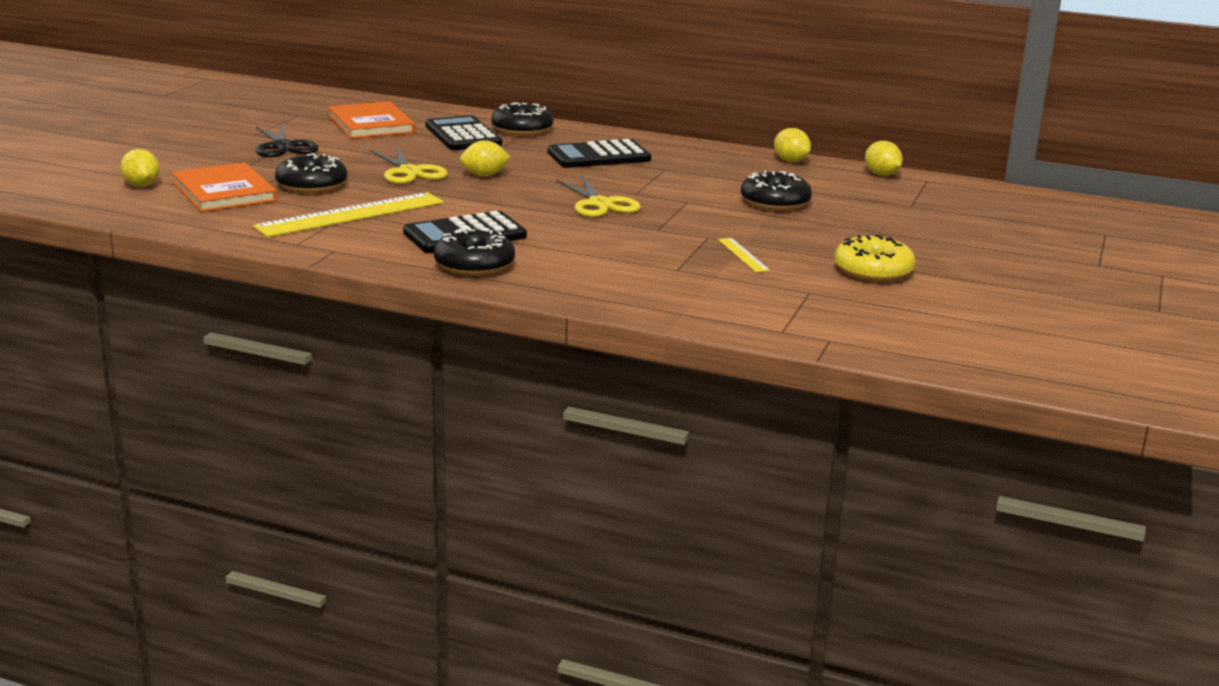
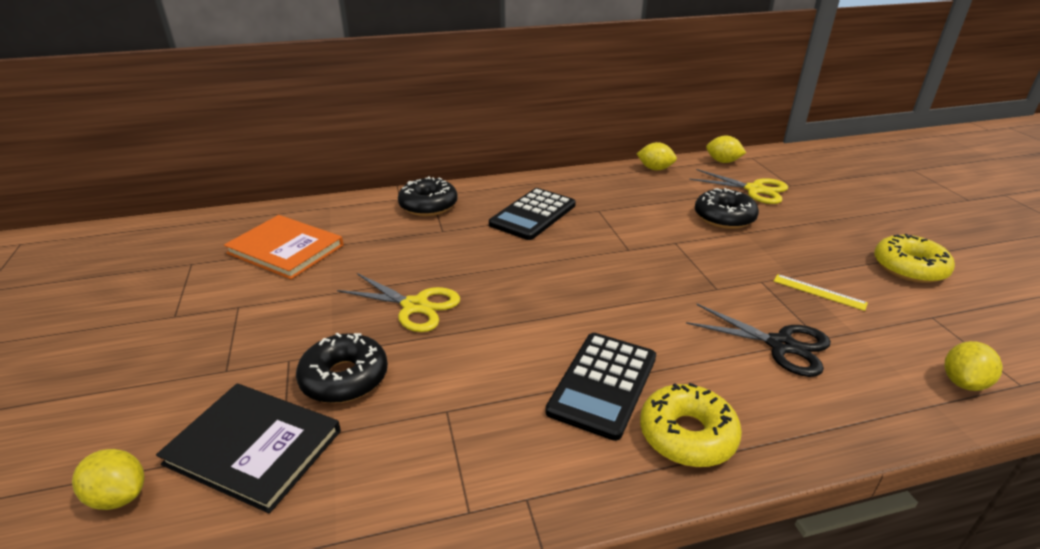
camera: 35 degrees left, 10 degrees up
(224, 192) = (254, 447): orange book -> black book
(283, 147) = (233, 323): black scissors -> black scissors (781, 345)
(351, 215) = (453, 412): yellow ruler -> none
(462, 135) = (390, 232): black calculator -> none
(474, 265) = (687, 435): black donut -> yellow donut
(484, 175) = (486, 279): yellow lemon -> yellow lemon (963, 382)
(600, 204) = (629, 276): yellow scissors -> yellow scissors (754, 190)

